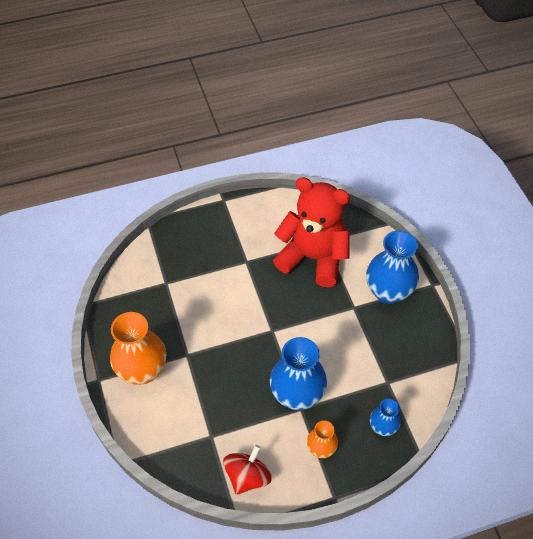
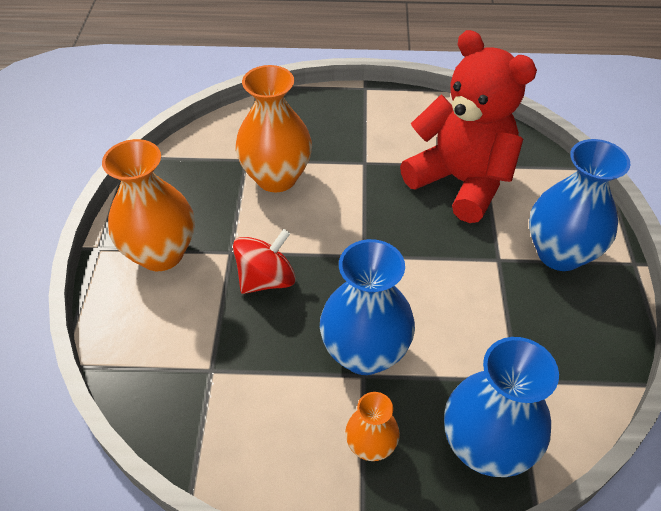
camera: 20 degrees right, 5 degrees down
(193, 291) = (276, 177): none -> orange vase
(247, 476) = (236, 448): red spinning top -> red spinning top (266, 279)
(382, 427) = (485, 446): blue vase -> blue vase, size x1.87

